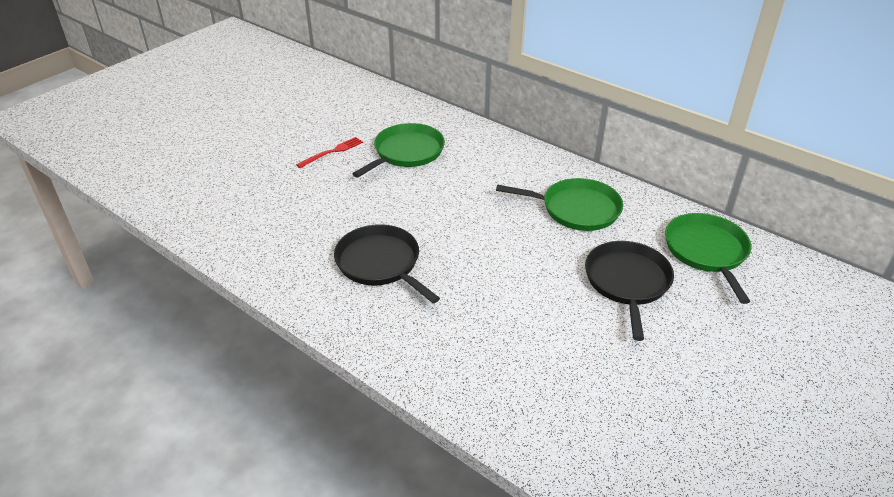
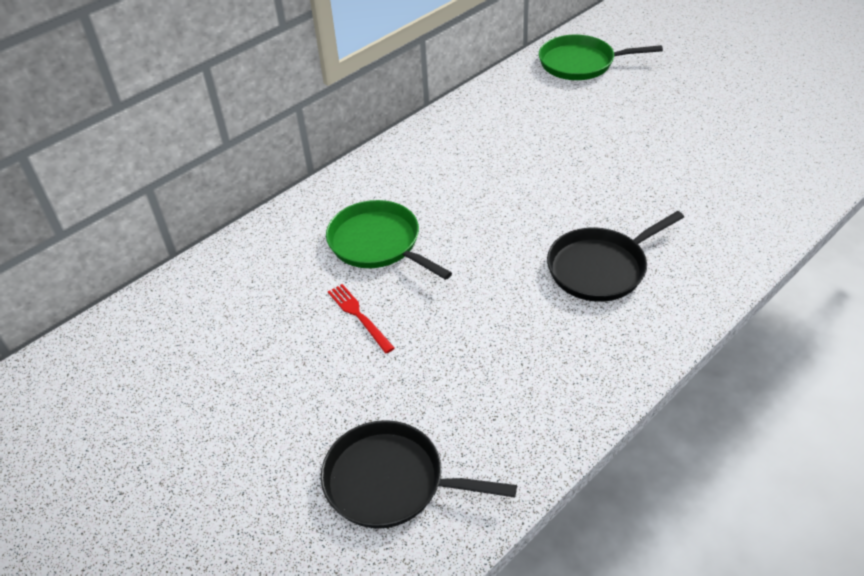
camera: 80 degrees left, 5 degrees up
(576, 209) = (512, 125): green pan -> none
(627, 282) = (624, 109): black pan -> black pan (391, 481)

